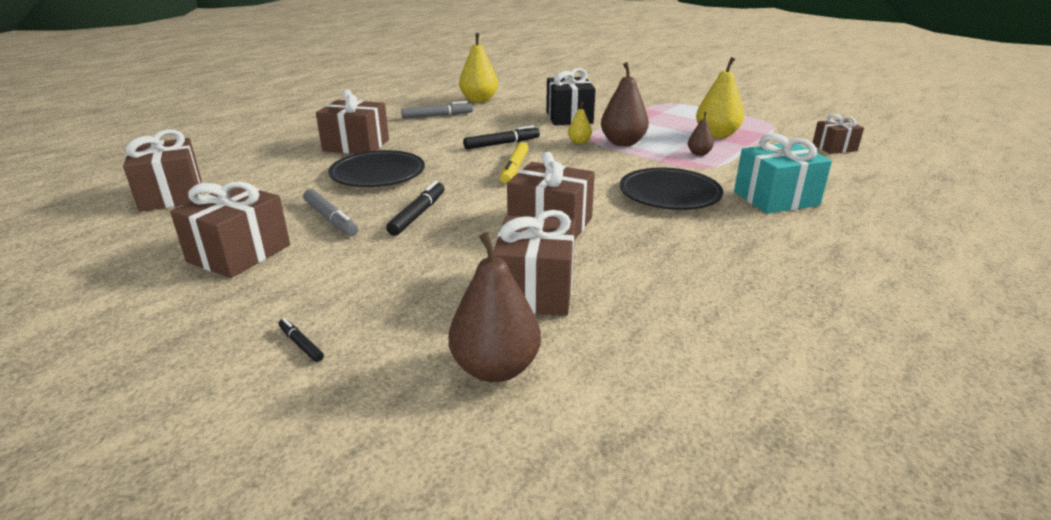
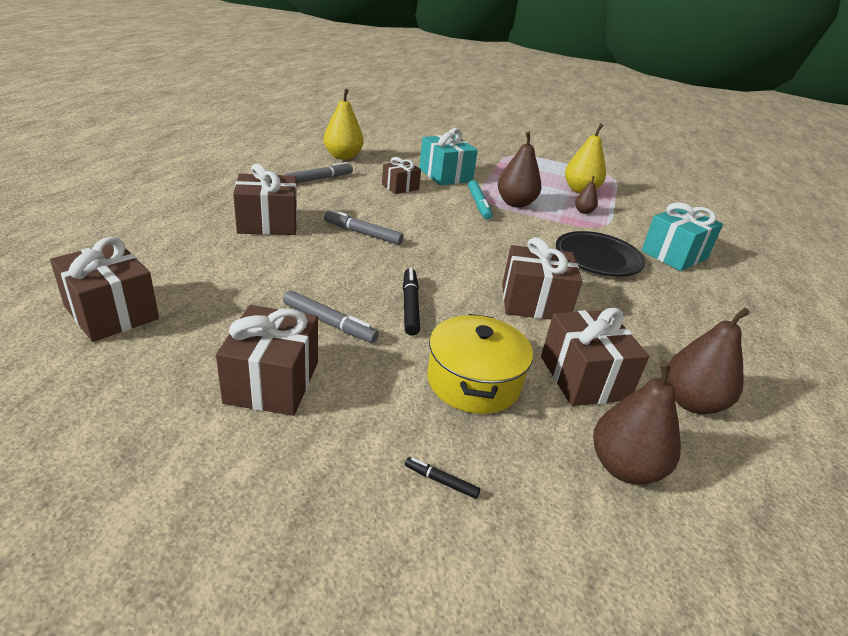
camera: 25 degrees left, 5 degrees up
(378, 174) = (325, 259): black plate -> none
(415, 277) = (473, 381): none -> yellow pot
(434, 157) = (363, 233): none -> grey marker
(502, 144) = (413, 211): black marker -> none
(514, 168) = (449, 241): yellow marker -> none
(569, 117) = (445, 175): black gift -> turquoise gift
(579, 142) = (478, 204): yellow pear -> turquoise marker
(641, 329) = (691, 402): none -> brown pear
(834, 148) = (671, 198): brown gift -> brown gift (400, 187)

